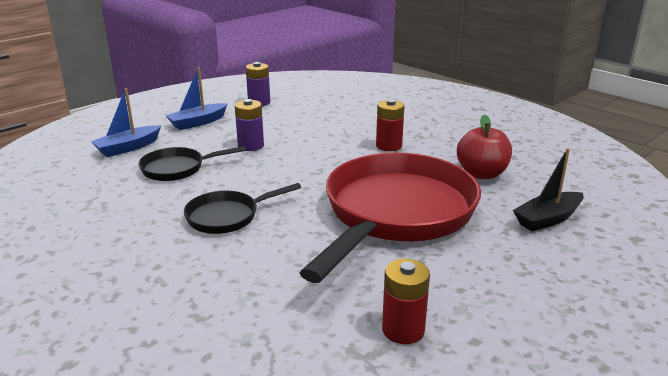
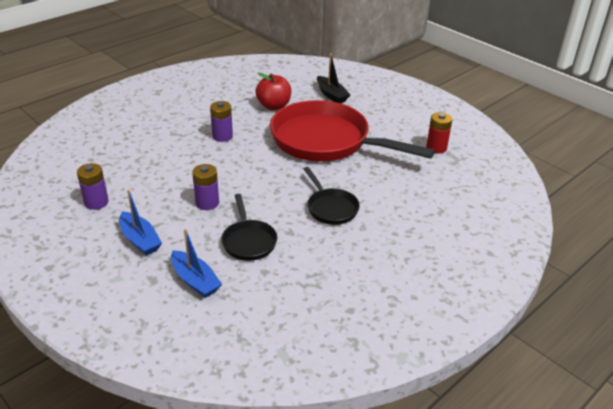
camera: 90 degrees left, 10 degrees up
(389, 146) = (222, 136): red battery -> purple battery

